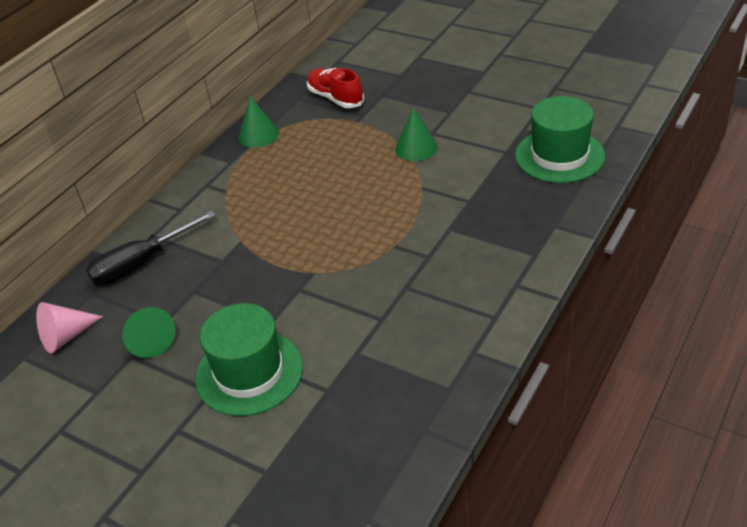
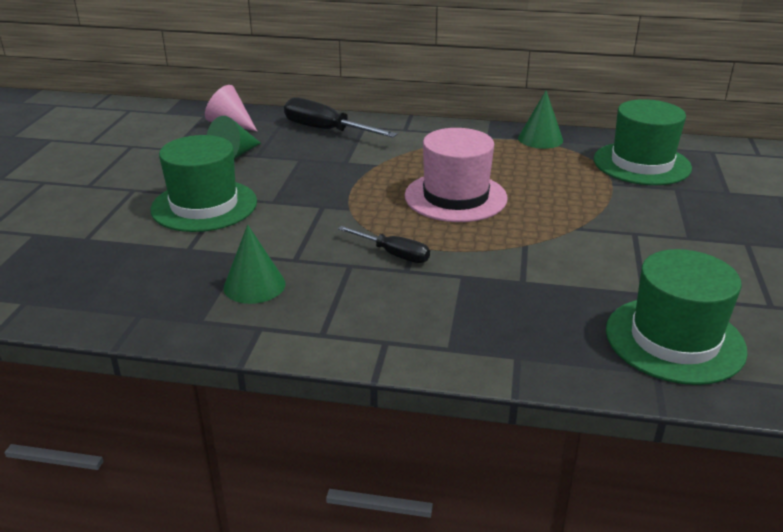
camera: 65 degrees right, 10 degrees down
(330, 206) = (455, 197): none -> pink hat
(335, 98) = (641, 164): red shoe -> green hat
(402, 259) = (393, 254): none -> black screwdriver
(416, 148) = (595, 228): green cone -> green cone (254, 285)

